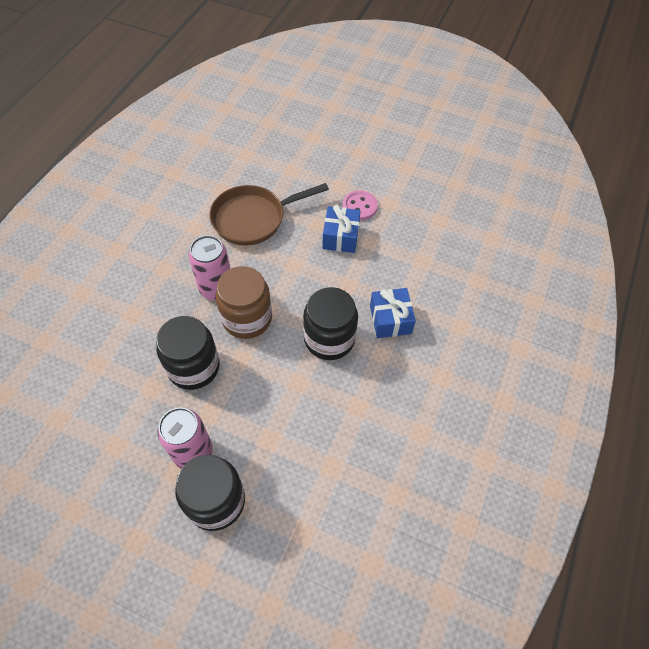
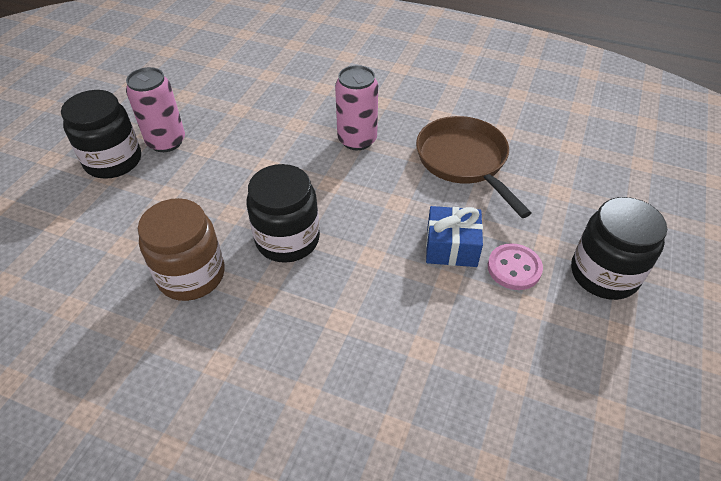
camera: 90 degrees right, 10 degrees down
(193, 367) = (259, 133): black jar -> black jar (604, 274)
(247, 318) = (317, 166): brown jar -> brown jar (191, 275)
(390, 319) = (315, 304): blue gift -> none

